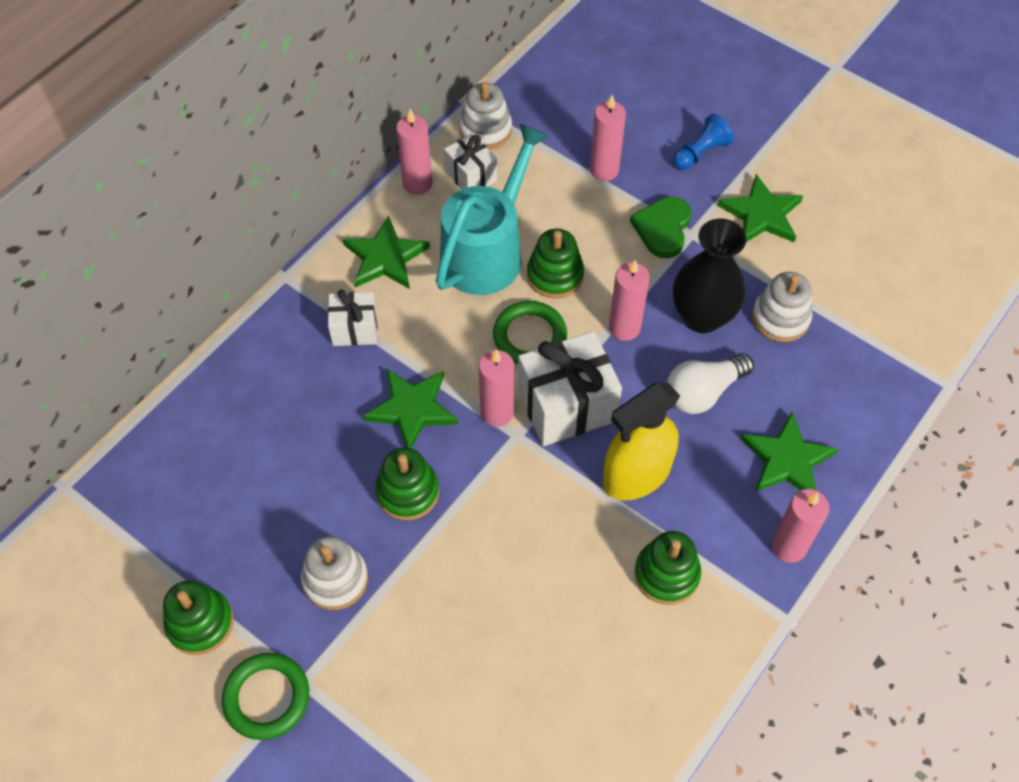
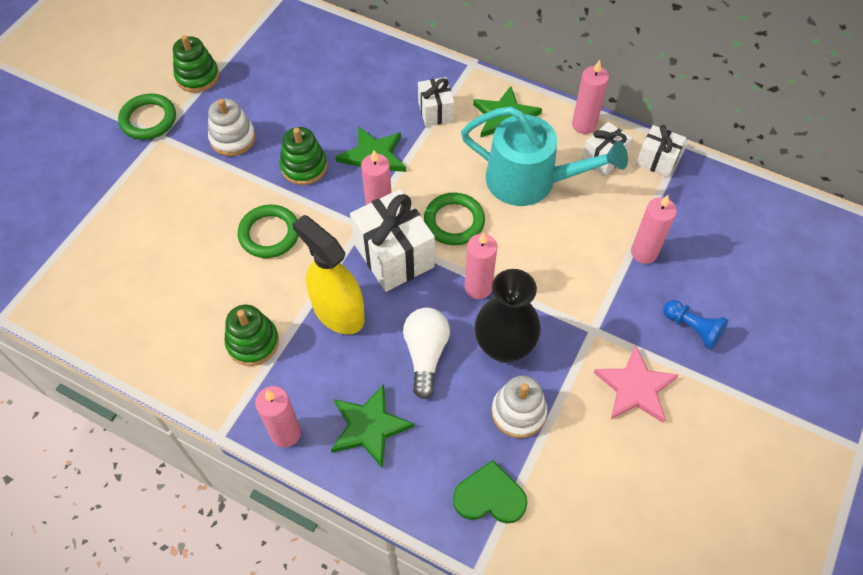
camera: 80 degrees right, 0 degrees up
(485, 130) = (657, 160): white stacking toy -> white gift
(508, 543) = (269, 234): none -> green ring
(555, 275) = (519, 231): green stacking toy -> none
(663, 228) = (592, 306): green heart -> green heart (490, 496)
(703, 392) = (425, 354): white light bulb -> white light bulb turned 45 degrees clockwise
(761, 214) = (635, 388): green star -> pink star

